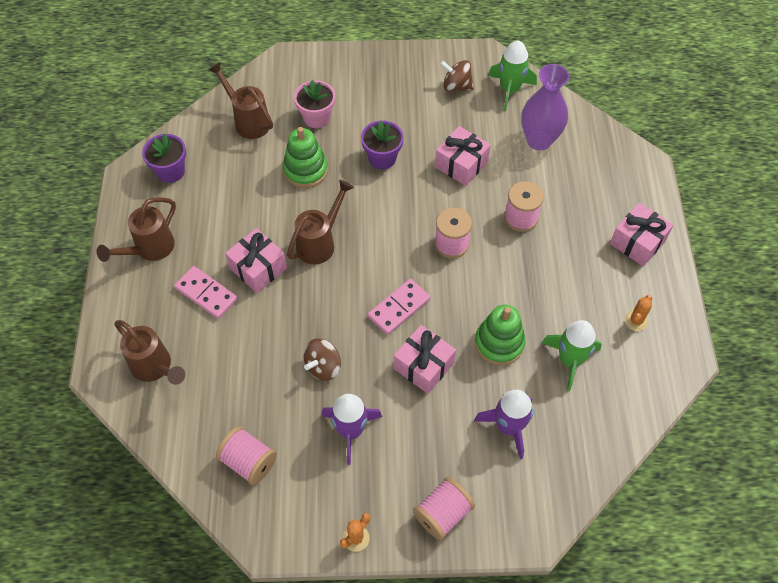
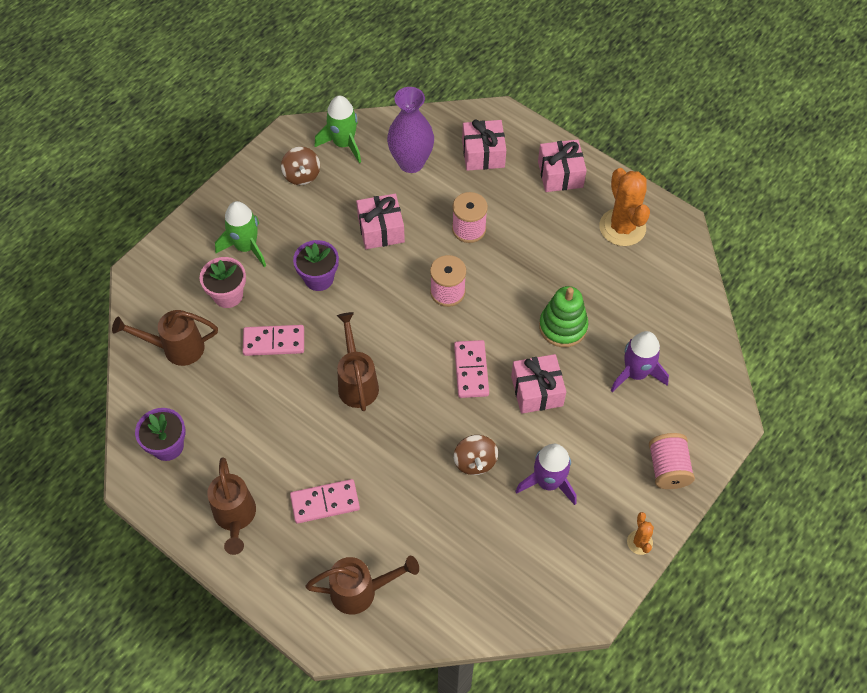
camera: 50 degrees left, 0 degrees up
(249, 461) = (512, 575): pink spool -> none
(258, 268) = (337, 445): pink gift -> pink gift (483, 154)
(305, 170) = (274, 342): green stacking toy -> pink domino
(456, 86) = (302, 175): brown spinning top -> brown spinning top turned 75 degrees counterclockwise
(569, 360) = (617, 293): green rocket -> green rocket (246, 247)
(636, 321) = (622, 227): orange cactus -> orange cactus, size x2.09

